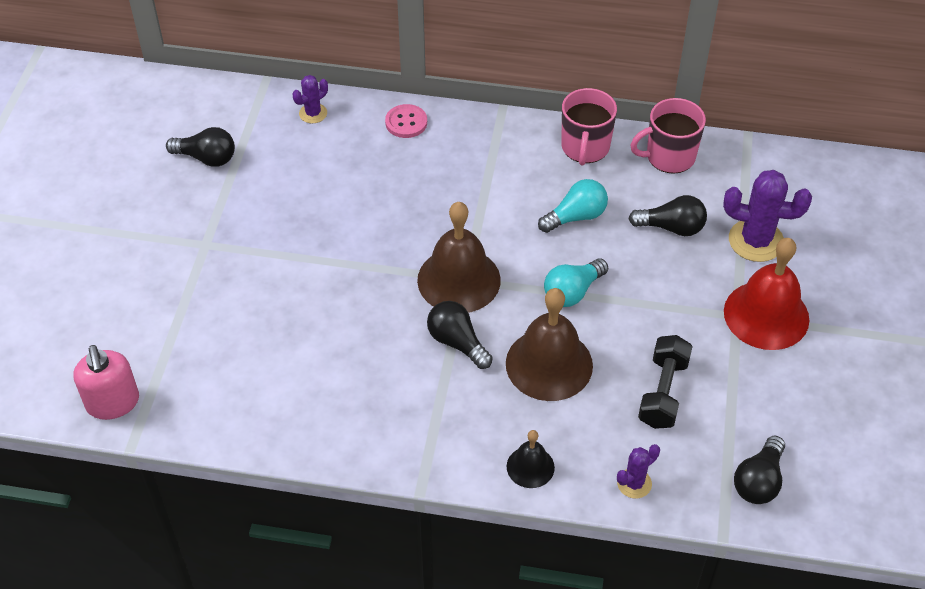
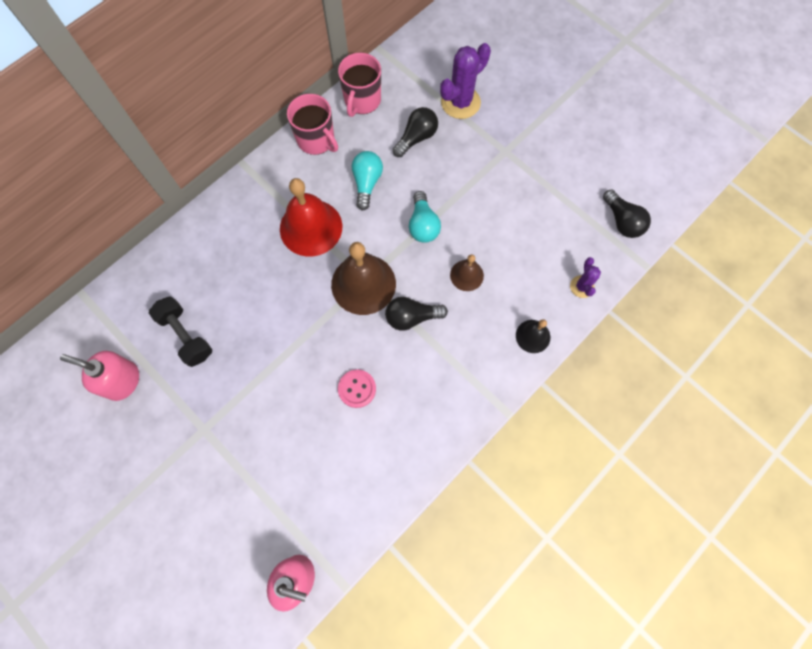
camera: 55 degrees left, 20 degrees up
(206, 158) = (122, 381): black light bulb -> pink soap dispenser
(313, 113) = (143, 283): purple cactus -> none
(406, 122) = (204, 229): pink button -> pink button (357, 389)
(549, 364) = (466, 275): brown bell -> brown bell, size x0.52
(663, 392) = (531, 227): black dumbbell -> black dumbbell (186, 335)
(766, 315) = (516, 136): red bell -> red bell (311, 227)

